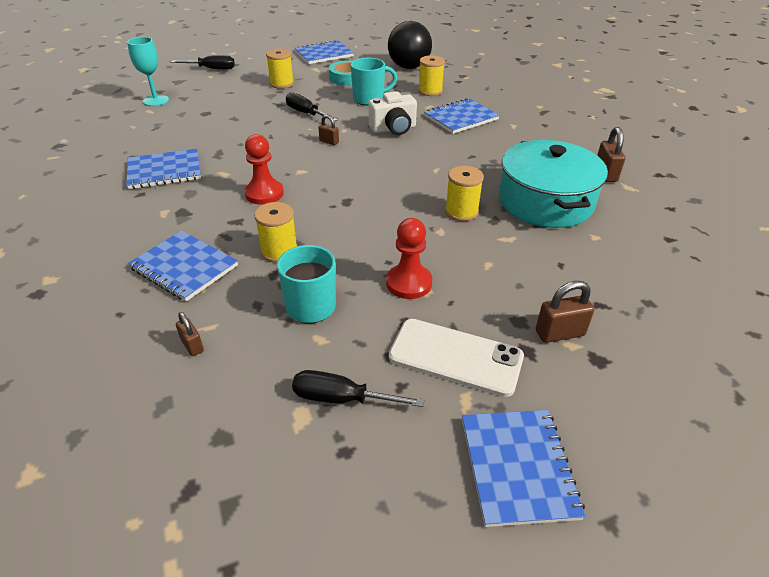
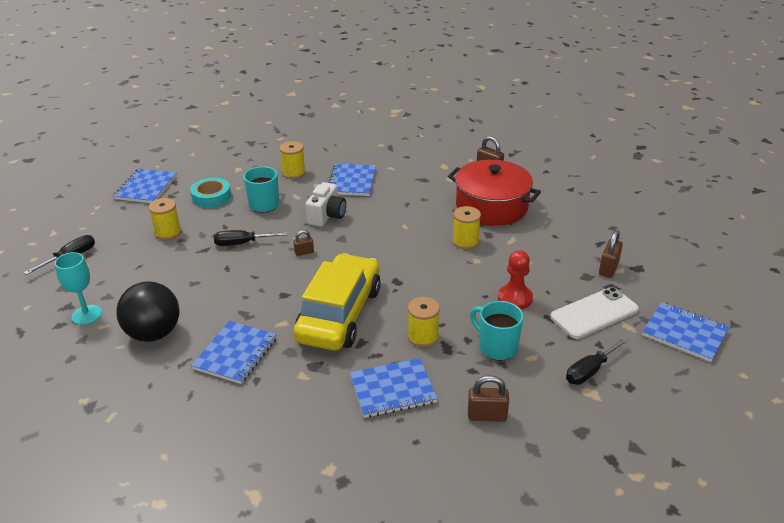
camera: 50 degrees left, 5 degrees down
(192, 345) = (487, 415): brown padlock -> brown padlock, size x1.61
(264, 193) = (339, 314): red pawn -> yellow car
(409, 67) = (240, 162): black ball -> black ball (154, 333)
(545, 202) = (491, 206): turquoise pot -> red pot

